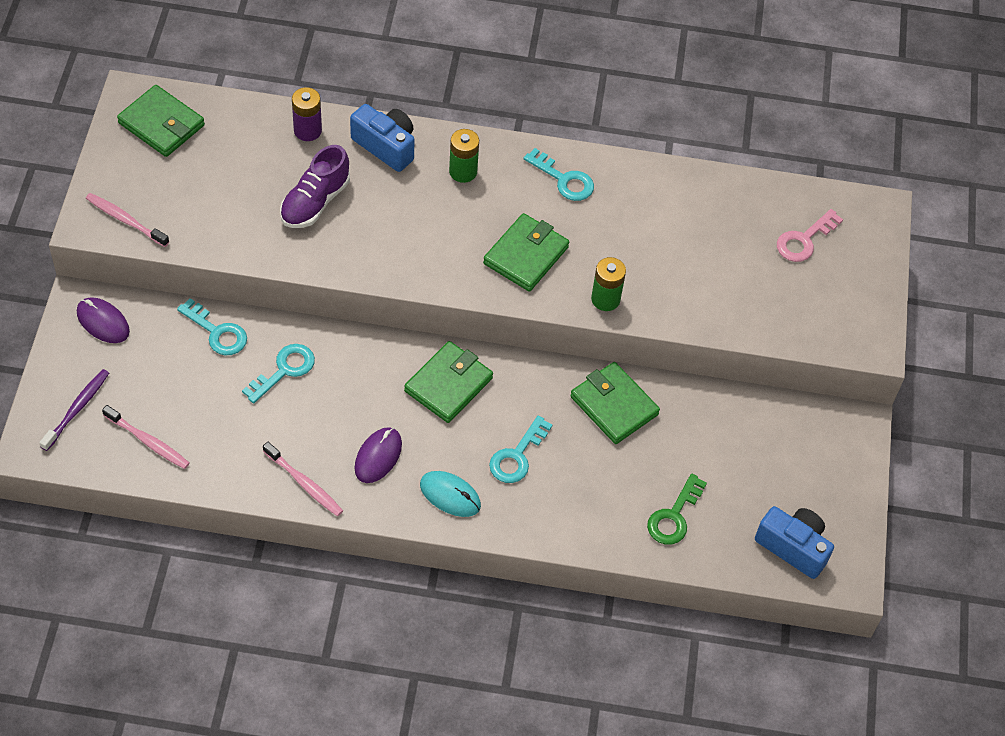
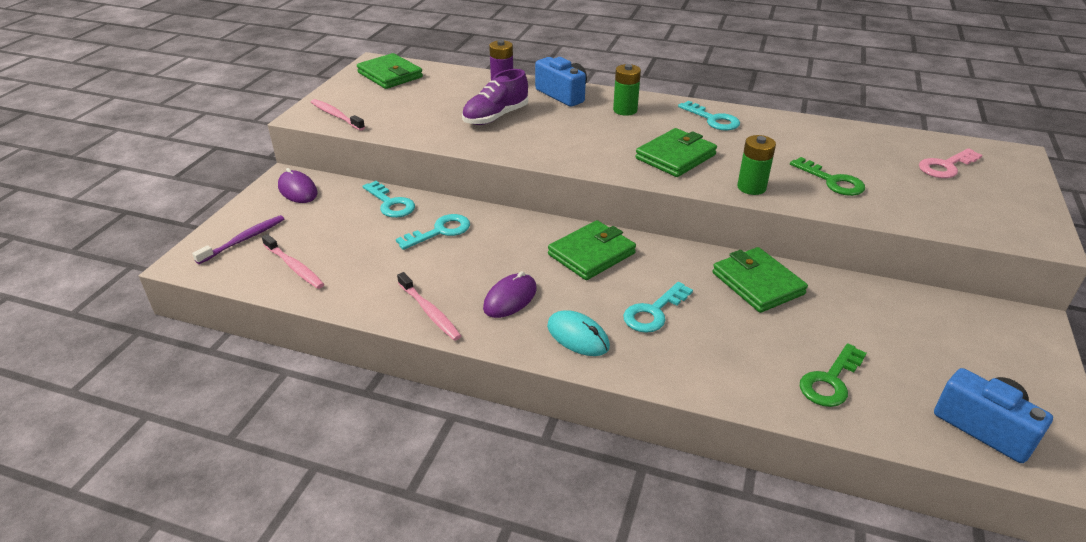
camera: 15 degrees right, 20 degrees down
(687, 279) = (832, 181): none -> green key

